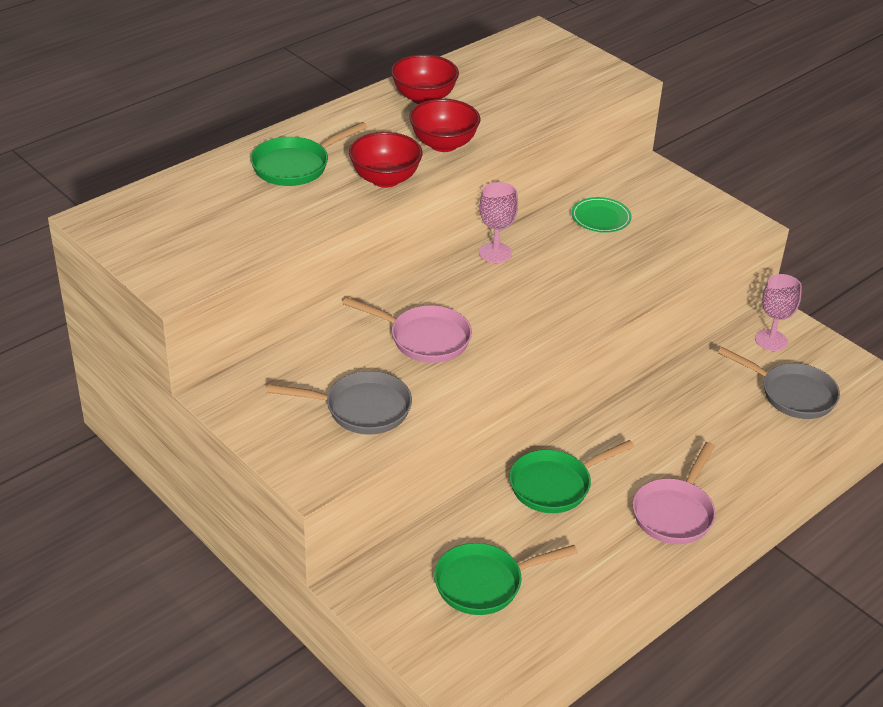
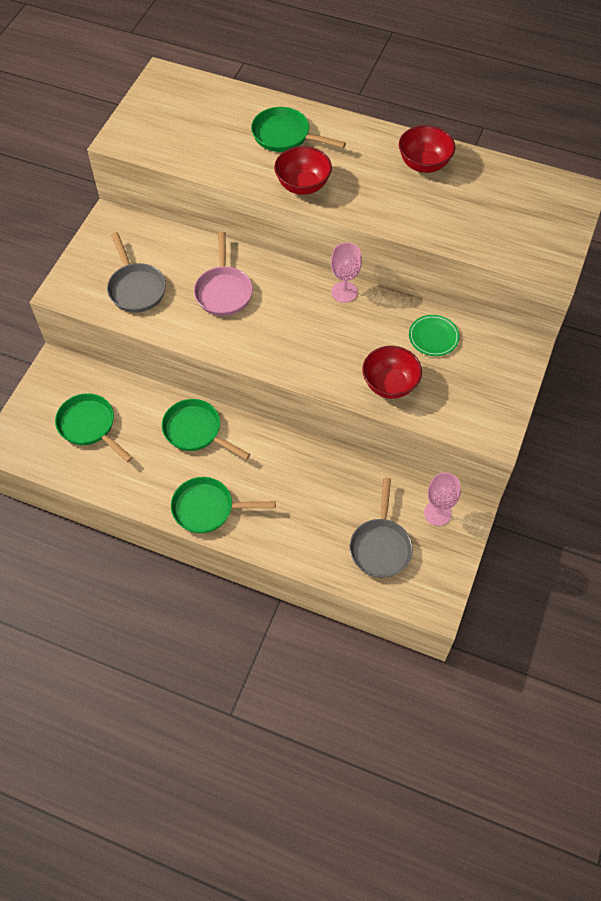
camera: 65 degrees right, 20 degrees up
(443, 144) = (370, 198): red bowl -> red bowl (390, 384)
(674, 513) = (207, 508): pink pan -> green pan

